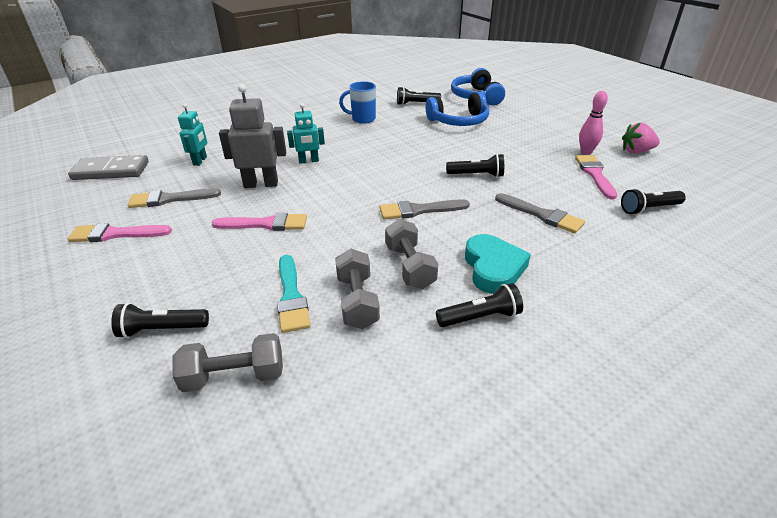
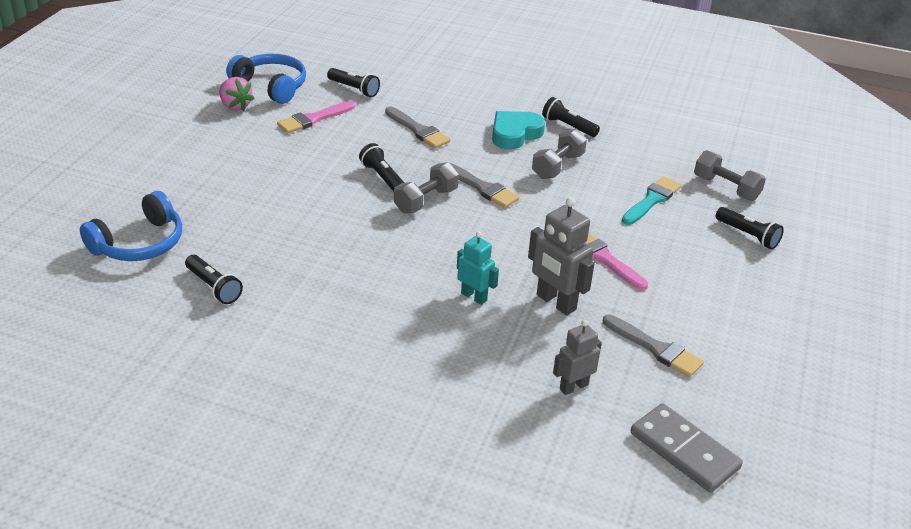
camera: 130 degrees left, 0 degrees up
(115, 234) = (733, 339): pink brush -> none
(200, 161) = (573, 387): turquoise robot -> grey robot
(357, 301) = (617, 173): grey dumbbell -> grey dumbbell (426, 200)
(362, 119) = (315, 312): blue mug -> none
(459, 121) = (249, 230): blue headphones -> blue headphones (271, 86)
(542, 215) = (418, 130): grey brush -> grey brush turned 135 degrees clockwise
(586, 152) = (264, 131): pink bowling pin -> none

